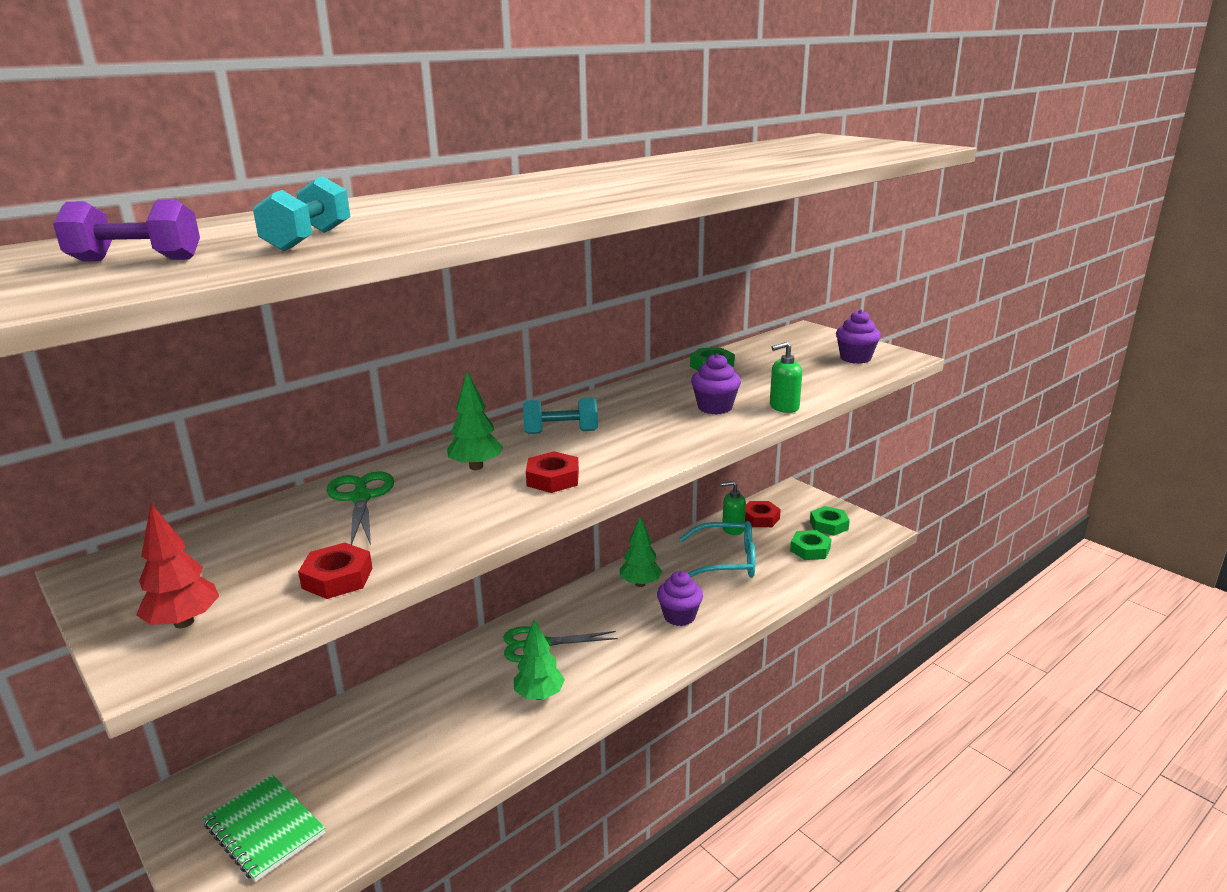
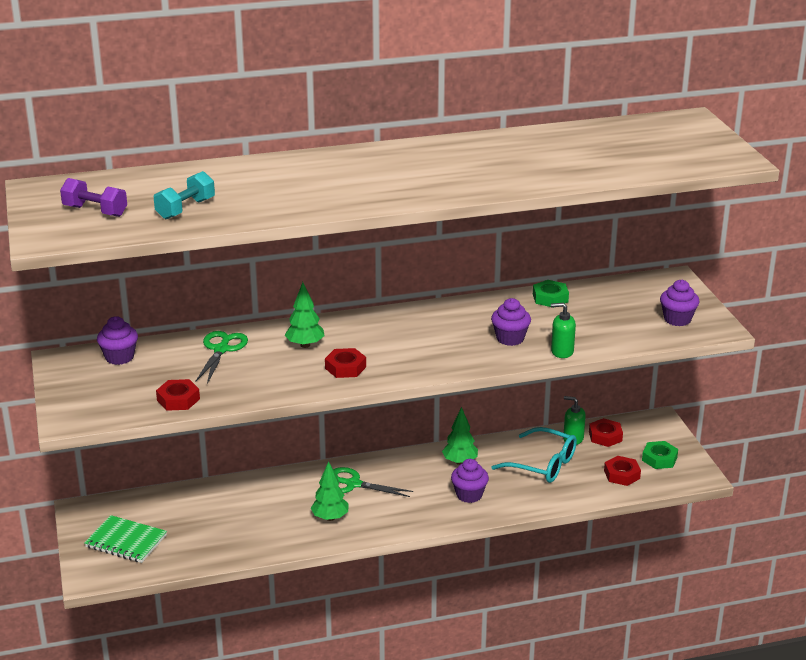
camera: 25 degrees right, 5 degrees up
(184, 622) = (91, 403): red tree -> none
(202, 544) = (119, 357): none -> purple cupcake
(264, 829) = (126, 541): green notebook -> green notebook turned 45 degrees counterclockwise
(561, 432) = (382, 331): turquoise dumbbell -> none
(810, 549) = (621, 474): green nut -> red nut

